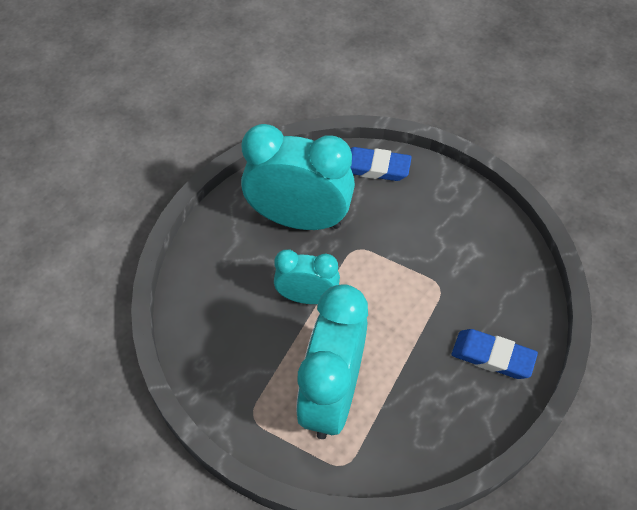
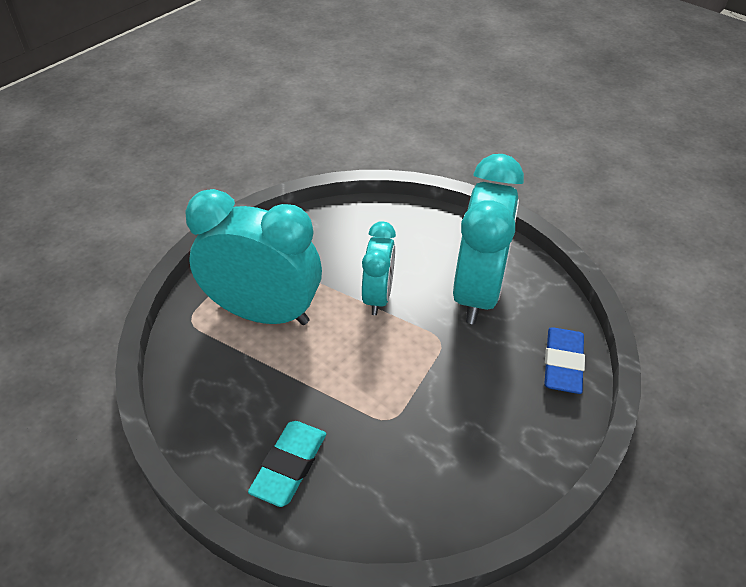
camera: 90 degrees right, 10 degrees down
(493, 356) = (289, 466): blue eraser -> turquoise eraser

